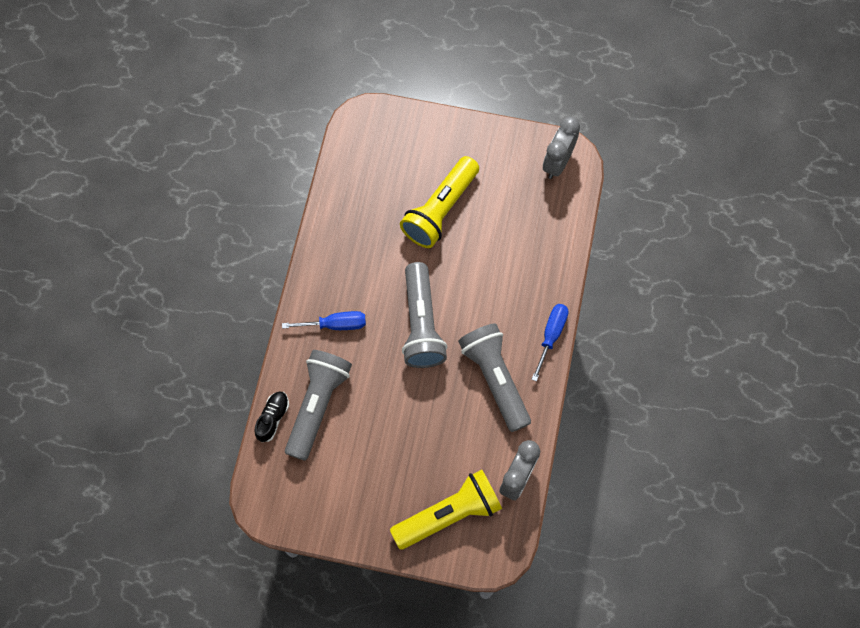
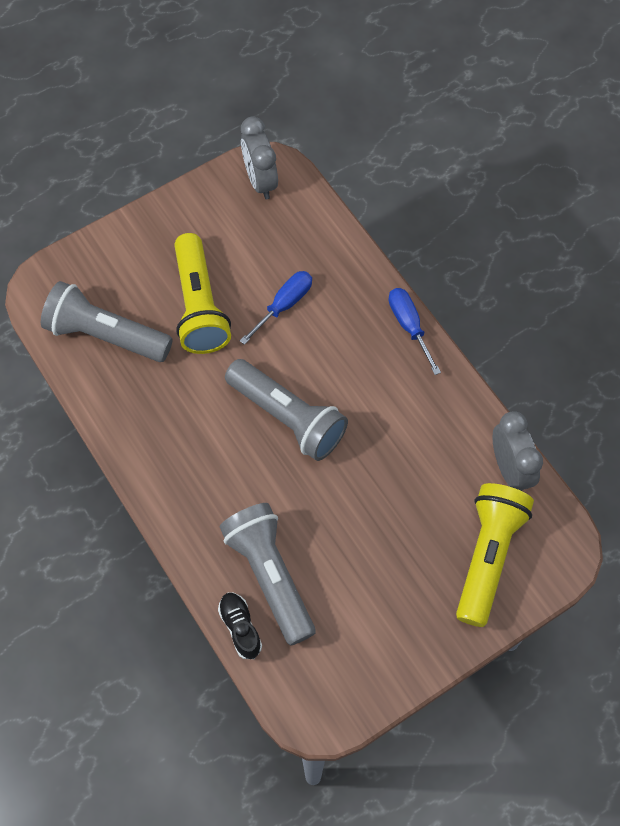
camera: 45 degrees left, 5 degrees down
(335, 324) = (209, 489): blue screwdriver -> blue screwdriver (284, 305)
(495, 379) = (401, 405): grey flashlight -> grey flashlight (105, 335)

